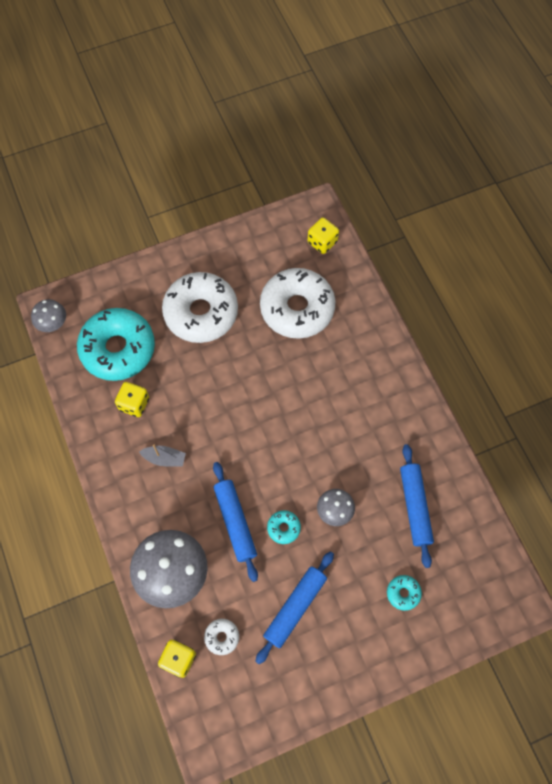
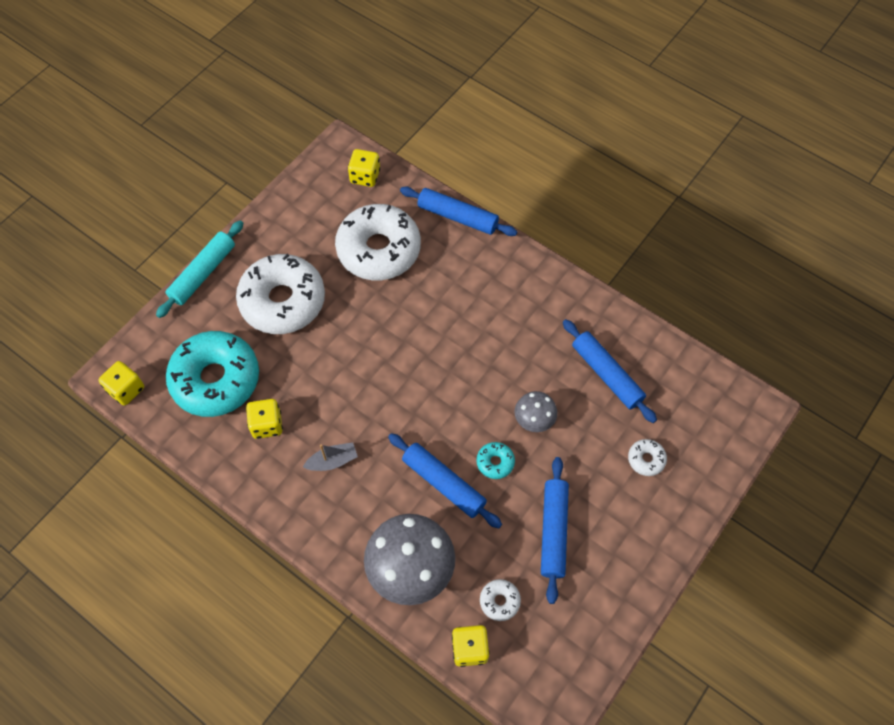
camera: 30 degrees left, 5 degrees down
(52, 323) = (126, 389): grey mushroom -> yellow dice
(156, 260) = (203, 273): none -> turquoise rolling pin
(375, 313) = (457, 217): none -> blue rolling pin
(403, 593) = (646, 459): turquoise donut -> white donut

